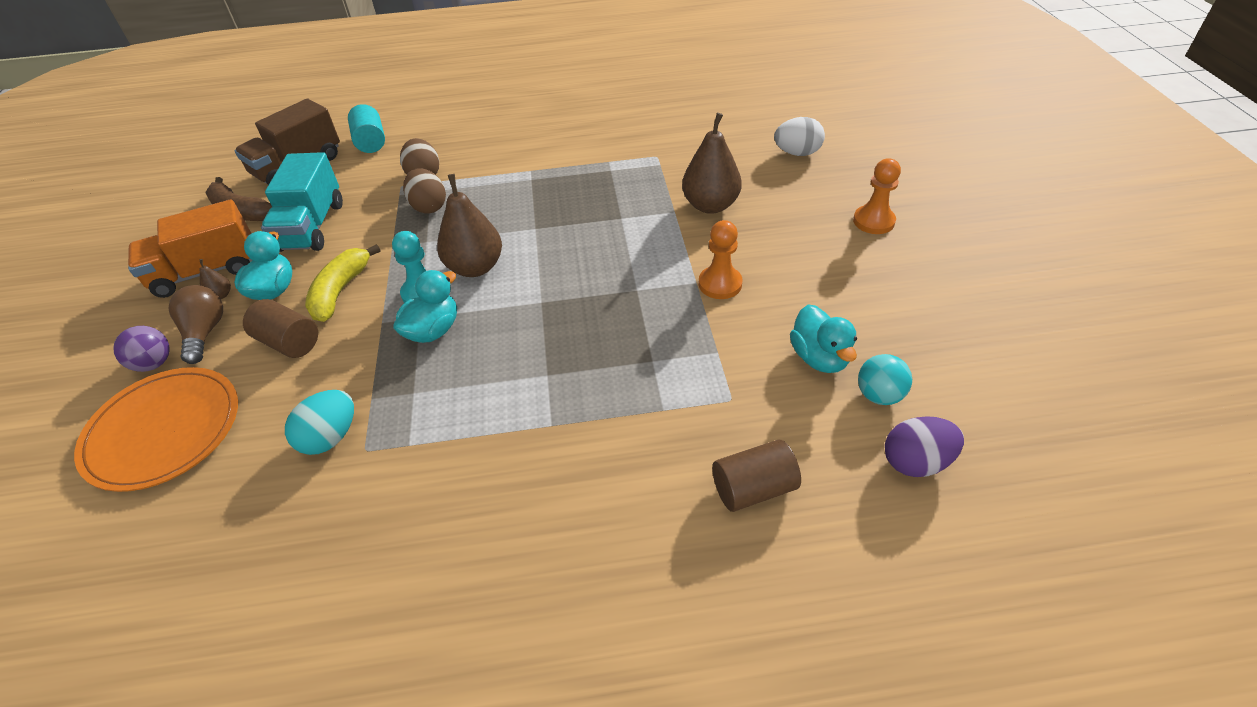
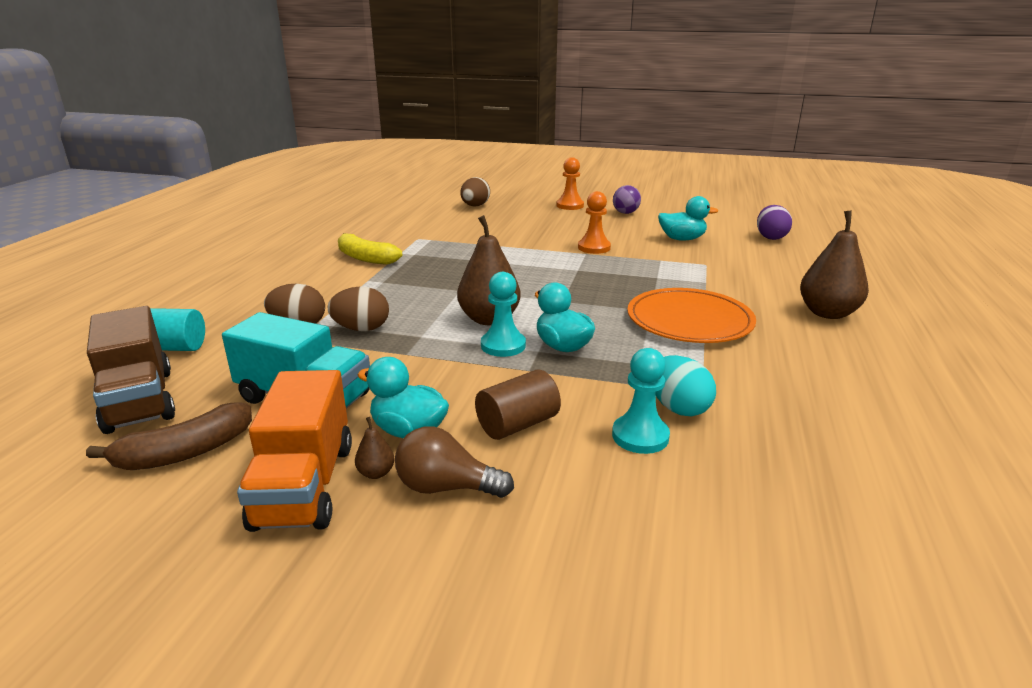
camera: 70 degrees left, 20 degrees down
(154, 363) = (477, 534): purple ball -> purple ball (625, 213)
(163, 431) = (617, 522): orange plate -> orange plate (689, 320)
(279, 420) = (640, 436): none -> turquoise pawn
(340, 291) = (456, 388): yellow banana -> yellow banana (365, 258)
(710, 205) = (504, 235): brown pear -> brown pear (827, 313)
(753, 488) = (780, 272): brown cylinder -> none
(797, 153) = (475, 206): white egg -> brown egg
(879, 395) = (719, 234): turquoise ball -> none

